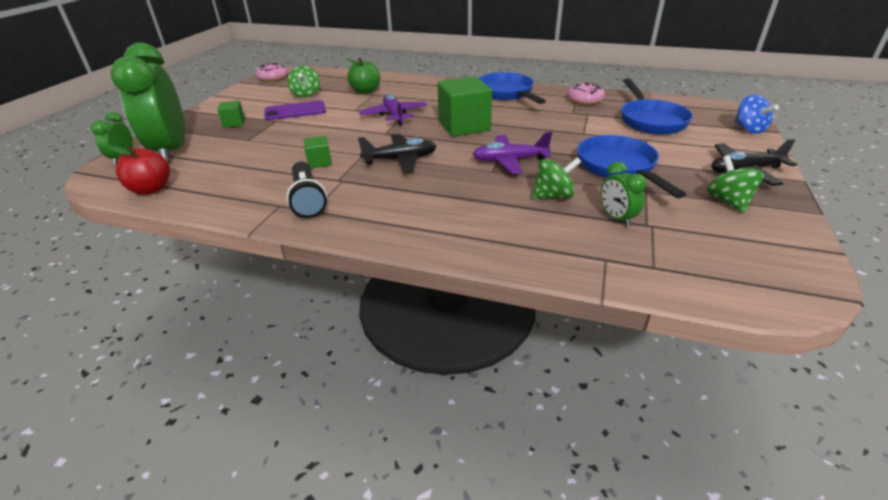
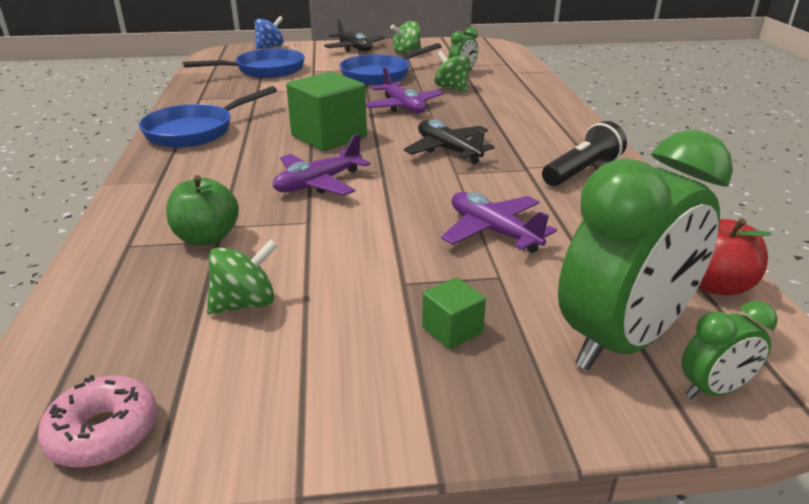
camera: 115 degrees left, 5 degrees down
(283, 147) = (493, 231): none -> purple plane
(295, 111) = (347, 279): purple phone -> none
(319, 162) = (503, 191): green cube -> none
(585, 100) = (212, 94): pink donut -> none

